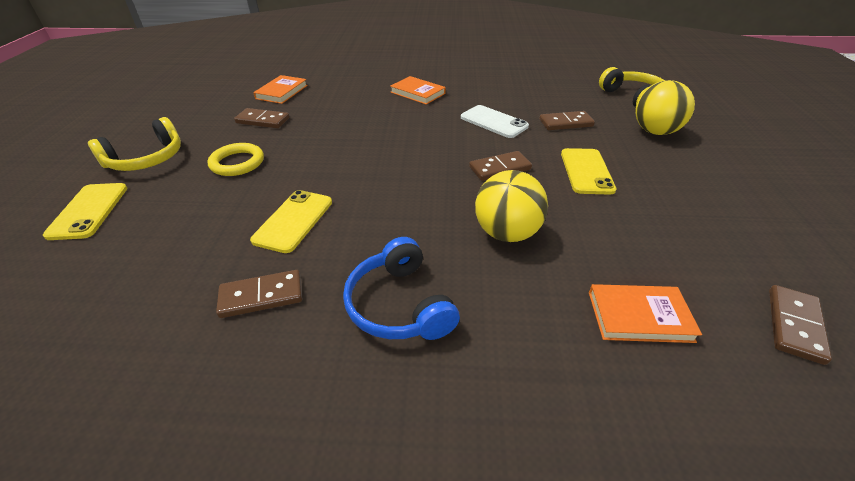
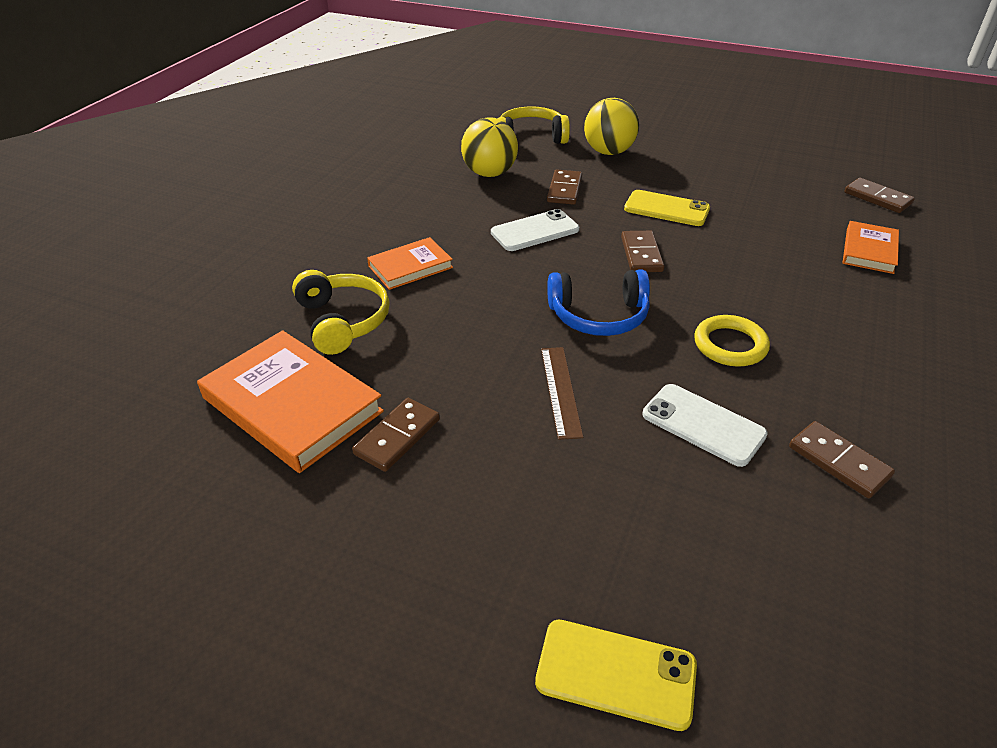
camera: 70 degrees left, 0 degrees up
(146, 159) = (460, 602): yellow headphones -> yellow headphones (342, 321)
(237, 163) = (532, 474): yellow ring -> yellow ring (730, 345)
(261, 296) = (838, 462): brown domino -> brown domino turned 45 degrees counterclockwise
(282, 92) = (292, 405): orange book -> orange book, size x1.76
(294, 221) = (703, 424): yellow phone -> white phone
(314, 160) = (561, 391): none -> brown ruler
(399, 305) = (854, 366): blue headphones -> blue headphones (598, 315)
(506, 233) = (757, 280): yellow ball -> yellow ball (489, 173)

